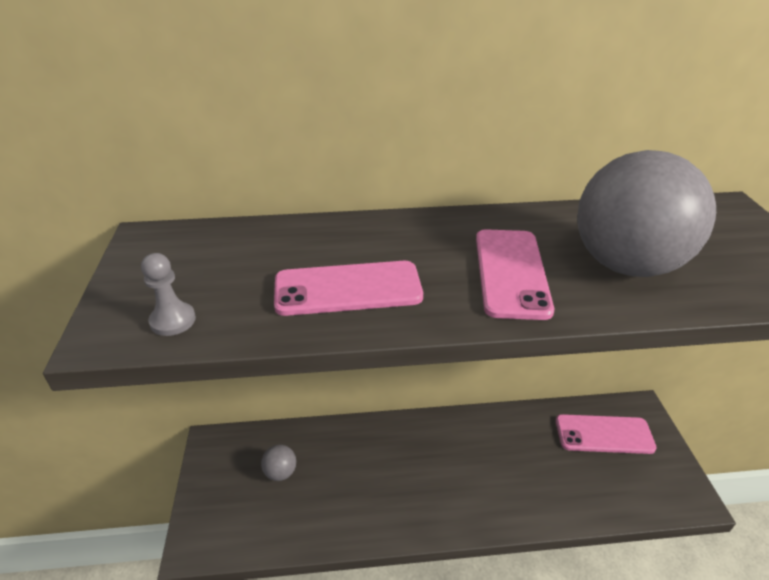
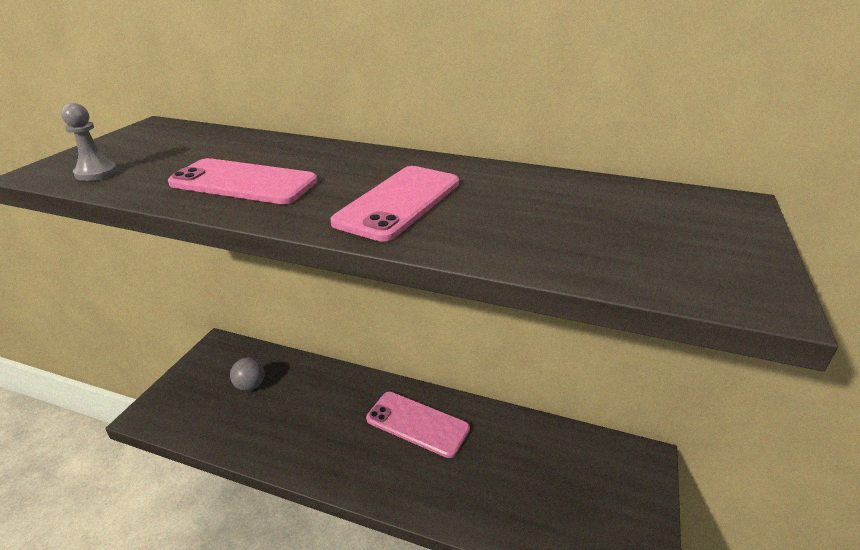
camera: 25 degrees right, 5 degrees down
(604, 434) = (581, 467): pink phone -> pink phone (417, 424)
(626, 265) = (528, 222): grey ball -> none

